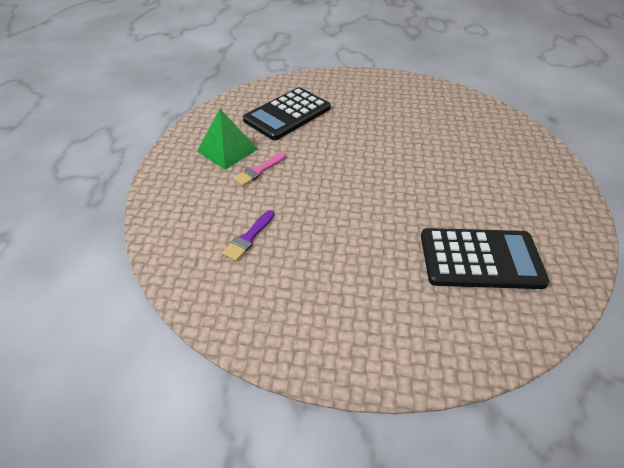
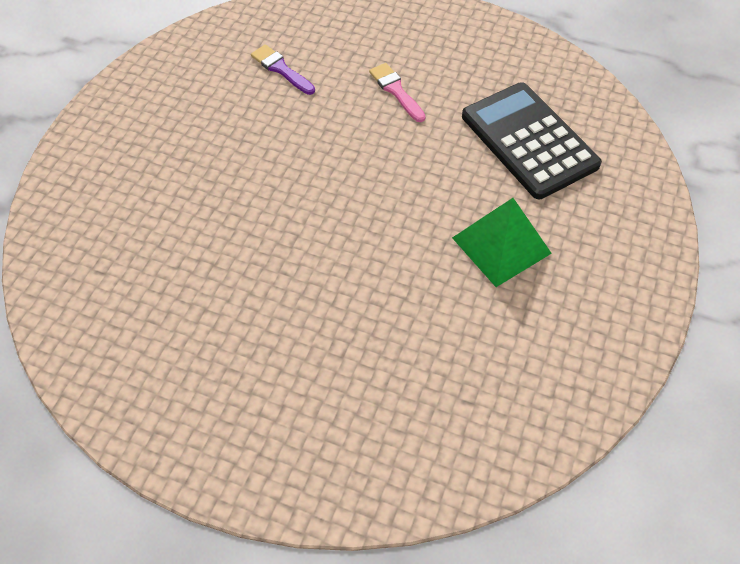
camera: 105 degrees right, 10 degrees up
(227, 150) = (451, 65): green pyramid -> green pyramid (501, 245)
(480, 259) = (152, 272): black calculator -> none

